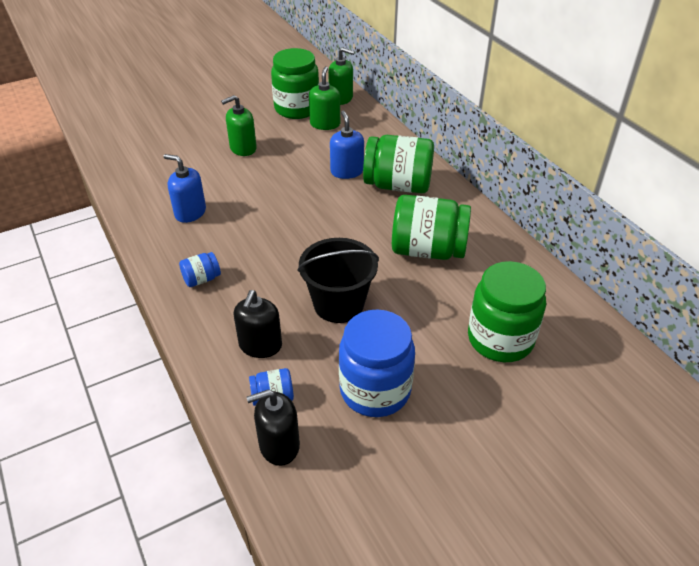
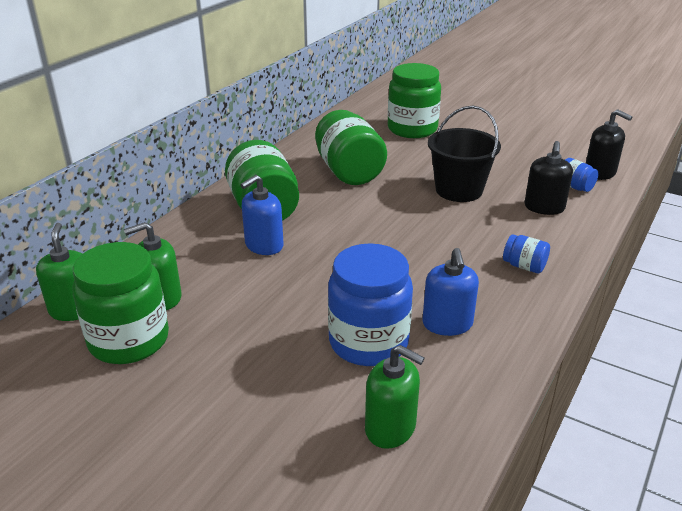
camera: 120 degrees left, 10 degrees down
(243, 148) = (277, 345): green soap dispenser -> green soap dispenser (390, 428)
(260, 345) = (544, 207): black soap dispenser -> black soap dispenser turned 120 degrees clockwise
(375, 390) = (513, 156): blue jar -> blue jar (368, 342)

